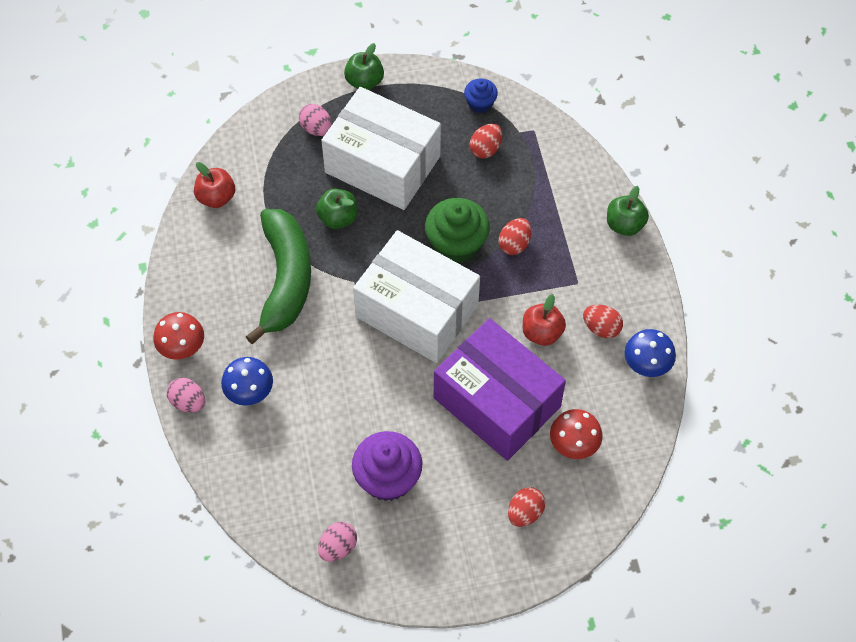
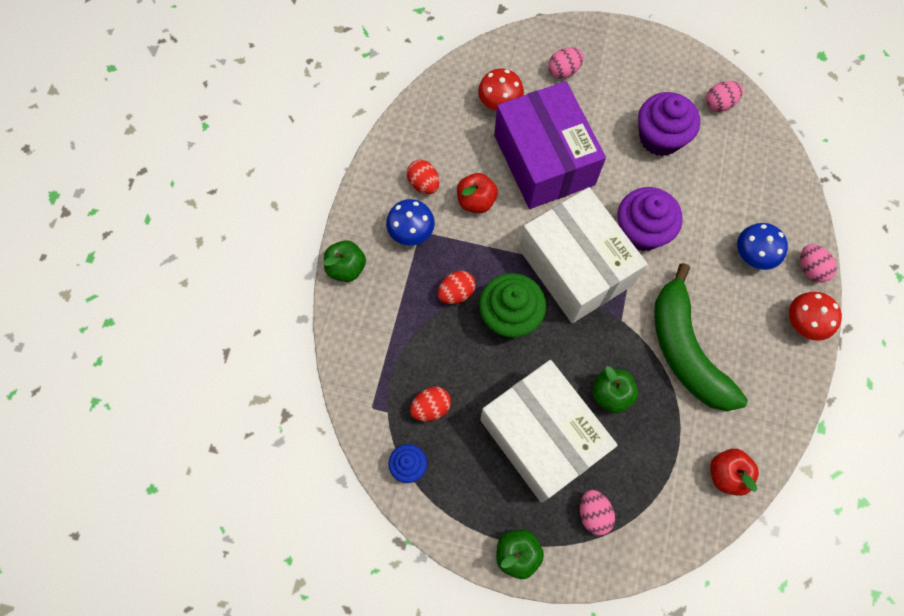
camera: 155 degrees left, 10 degrees up
(285, 279) = (685, 350): green banana -> green banana turned 45 degrees counterclockwise
(368, 370) = (641, 231): none -> purple cupcake
(525, 513) = (563, 71): red egg -> pink egg
(647, 364) = (405, 139): blue mushroom -> blue mushroom (411, 232)

